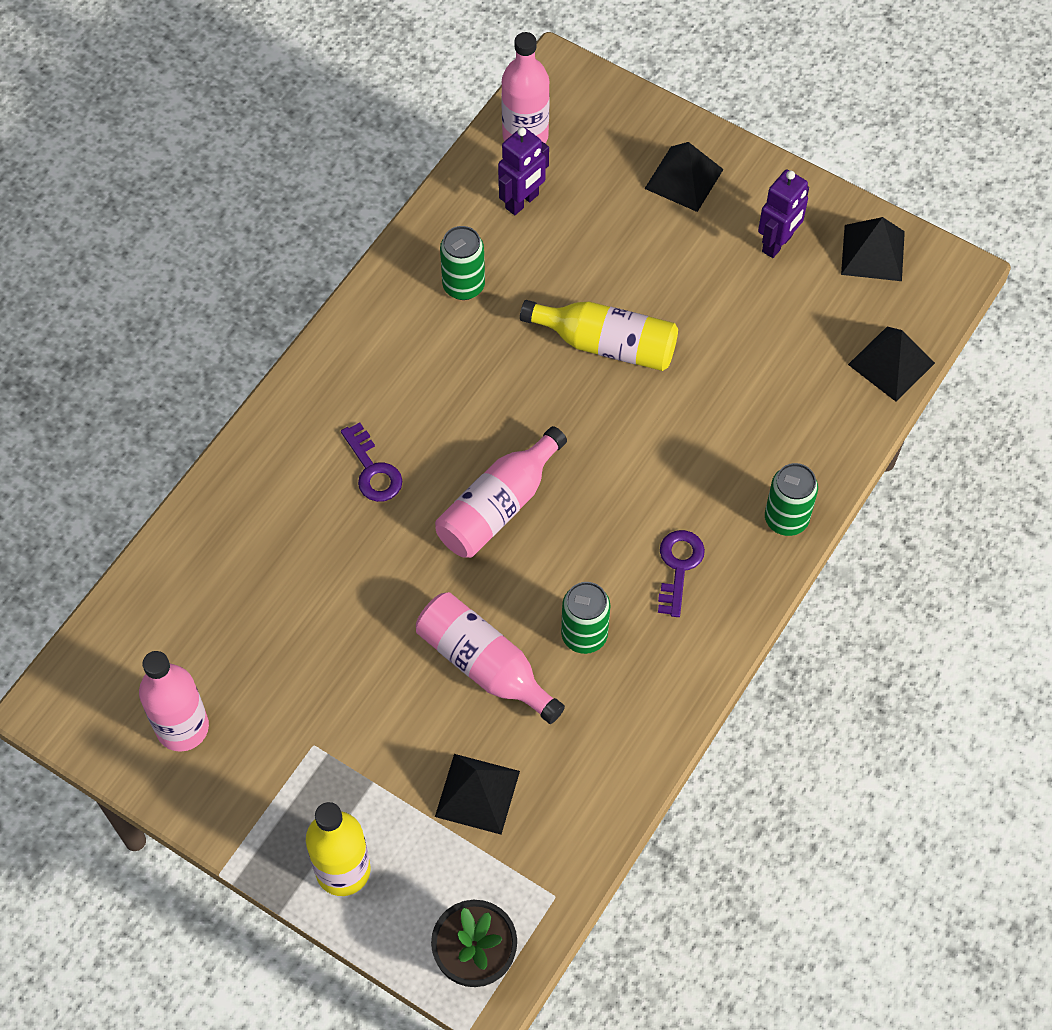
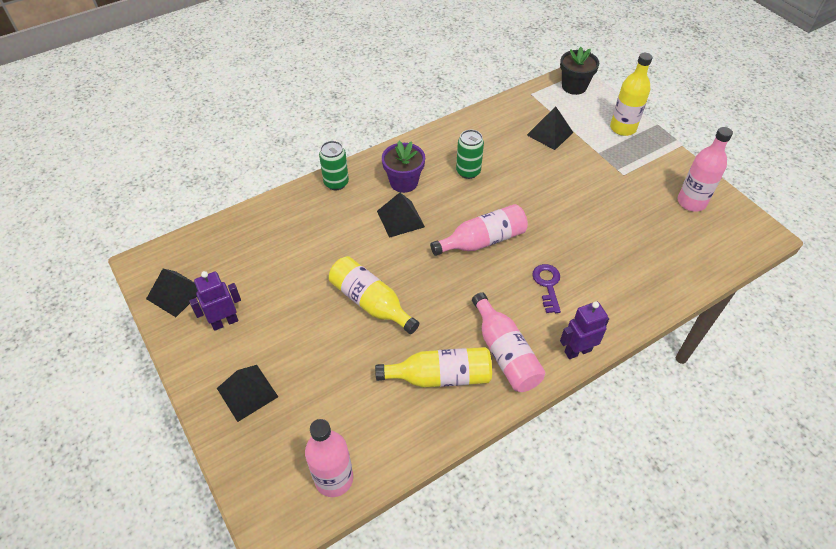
camera: 155 degrees left, 10 degrees down
(463, 286) = (440, 376): green can -> yellow bottle
(484, 665) = (524, 176): pink bottle -> pink bottle (505, 353)
(522, 202) = (367, 423): purple robot -> purple robot (577, 351)
(678, 567) = (404, 182): purple key -> purple flower pot
(891, 363) = (222, 231): black pyramid -> black pyramid (400, 219)

